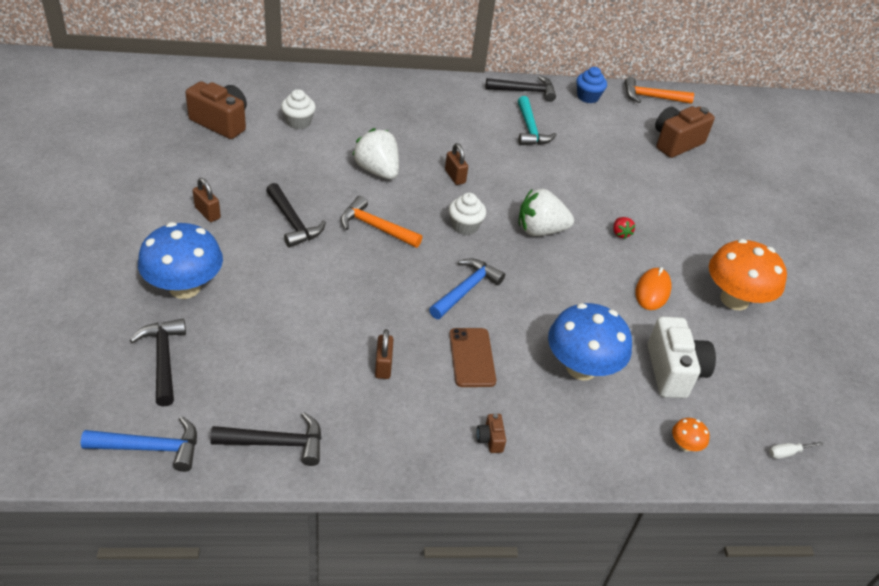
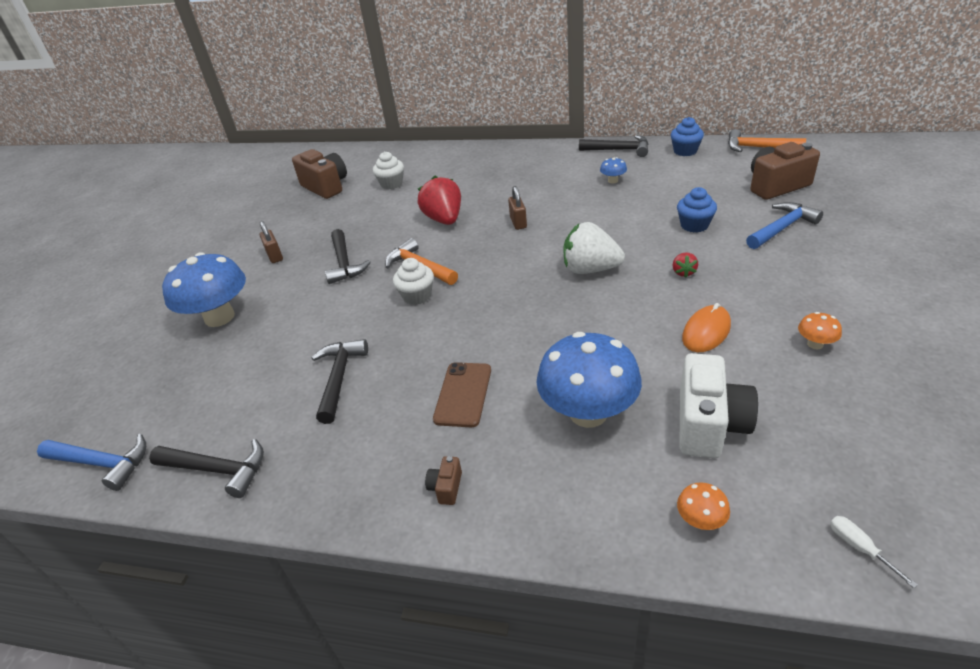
camera: 25 degrees right, 5 degrees down
(163, 359) = (164, 380): black hammer -> black hammer (339, 378)
(377, 171) = (444, 219): white strawberry -> red strawberry
(383, 366) = (364, 398): brown padlock -> none
(465, 226) = (510, 266): white cupcake -> white cupcake (417, 296)
(466, 289) = (486, 325): blue hammer -> blue hammer (782, 228)
(530, 129) = (613, 181): turquoise hammer -> blue mushroom
(617, 184) = (694, 225): none -> blue cupcake
(734, 300) = (815, 344): orange mushroom -> orange mushroom, size x0.42
(787, 453) = (859, 548): white screwdriver -> white screwdriver turned 60 degrees clockwise

